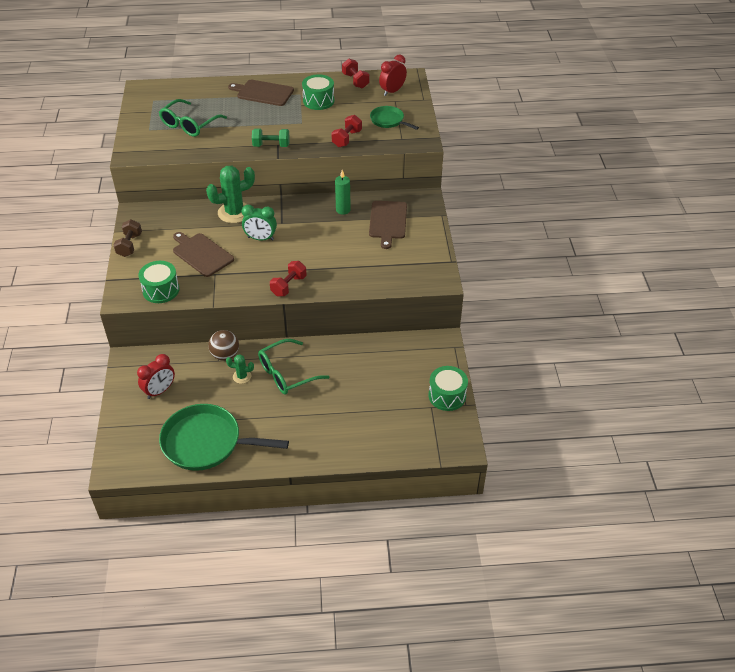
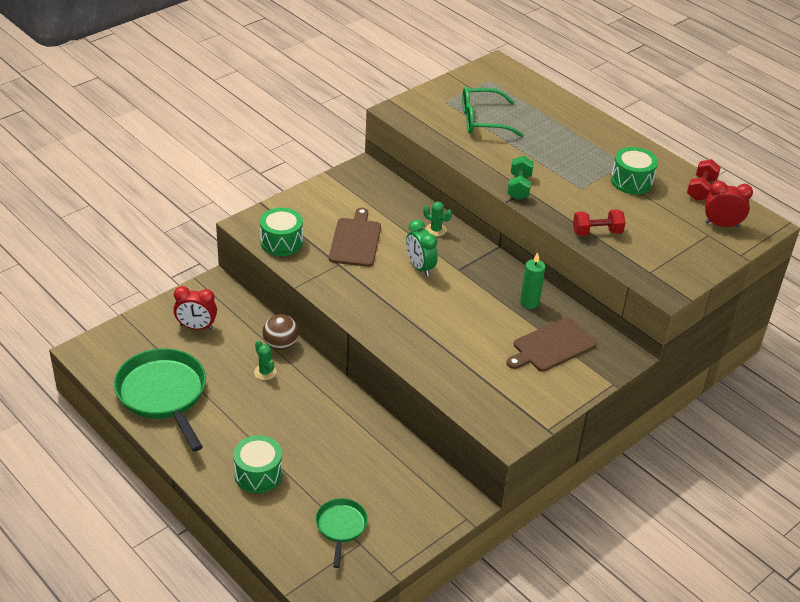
camera: 50 degrees right, 5 degrees down
(129, 245) = (317, 190): brown dumbbell -> none
(234, 212) = (436, 230): green cactus -> green cactus, size x0.50
(263, 93) = (593, 139): brown cutting board -> none
(271, 145) = (519, 187): green dumbbell -> green dumbbell turned 45 degrees clockwise
(287, 373) = (299, 402): green glasses -> none
(289, 286) = (376, 323): red dumbbell -> none
(388, 120) = (667, 247): green pan -> green pan (341, 527)
(447, 396) = (388, 549): green drum -> green drum (258, 474)

